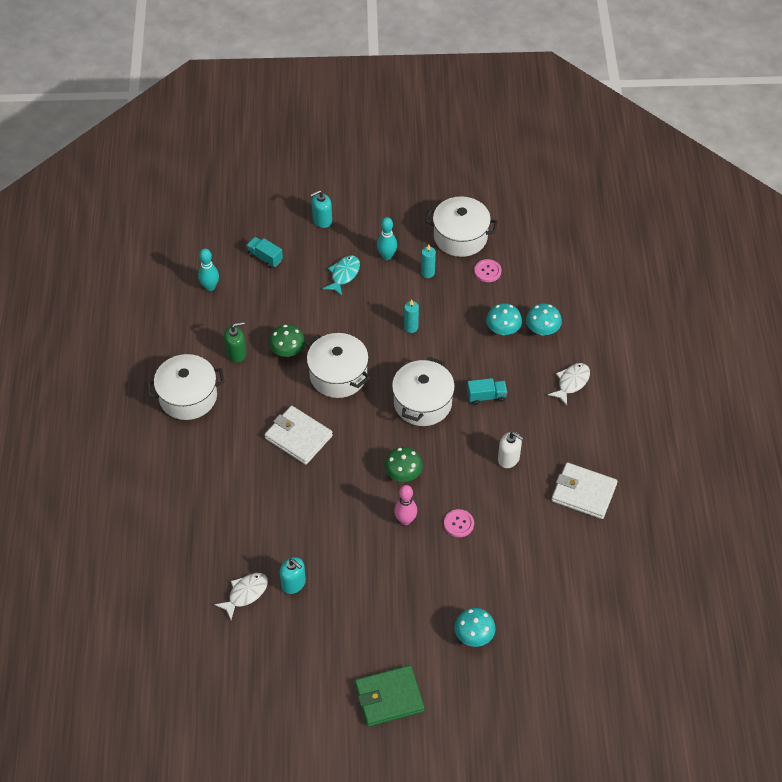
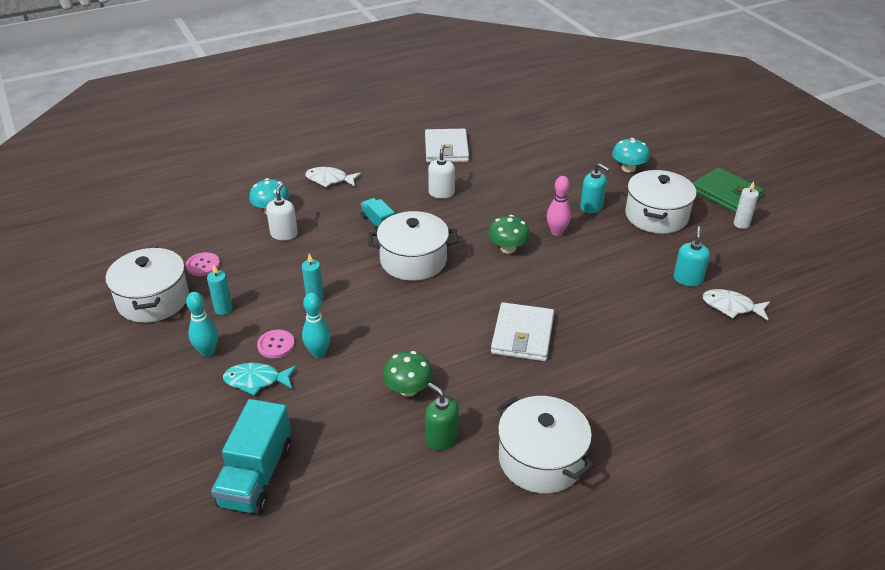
camera: 115 degrees left, 15 degrees down
(210, 287) = (341, 519): turquoise bowling pin -> turquoise bowling pin (318, 353)
(265, 257) = (256, 476): turquoise truck -> turquoise truck, size x1.80
(322, 220) = (160, 438): turquoise soap dispenser -> turquoise soap dispenser (591, 207)
(338, 375) = (417, 333): white pot -> white pot (656, 216)
(338, 677) = (741, 224): none -> white candle
(458, 524) = (533, 202): pink button -> pink button (276, 345)
(503, 329) = (284, 234): turquoise mushroom -> white soap dispenser

